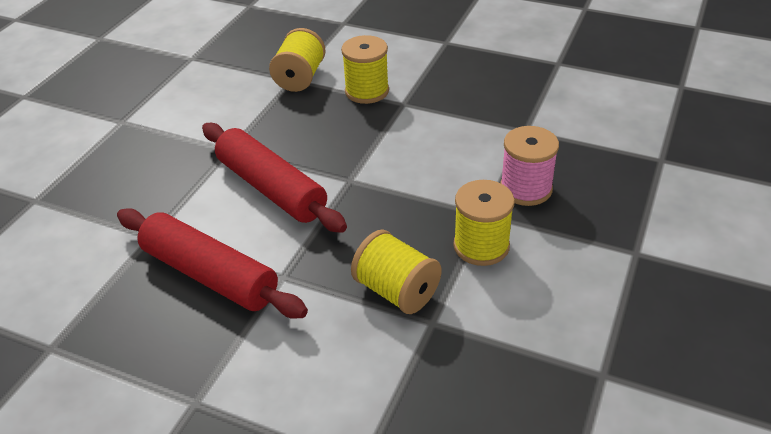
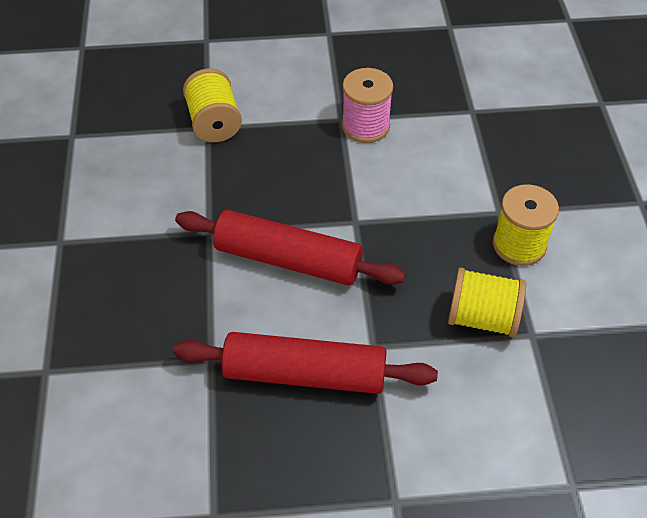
camera: 30 degrees left, 10 degrees up
(367, 91) = (295, 116): yellow spool -> none
(526, 189) = (515, 173): pink spool -> pink spool (365, 126)

